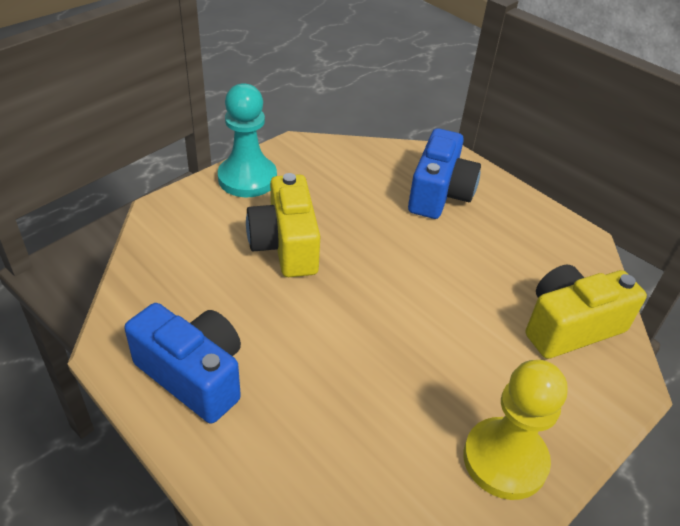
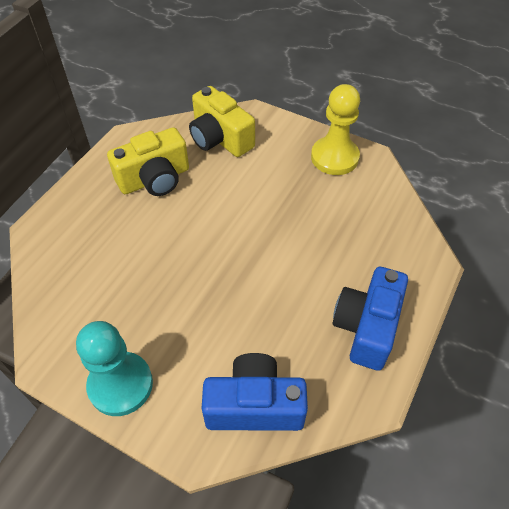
camera: 105 degrees left, 10 degrees up
(285, 245) = (207, 317): yellow camera -> yellow camera (155, 179)
(439, 193) = (98, 226): blue camera -> blue camera (254, 405)

